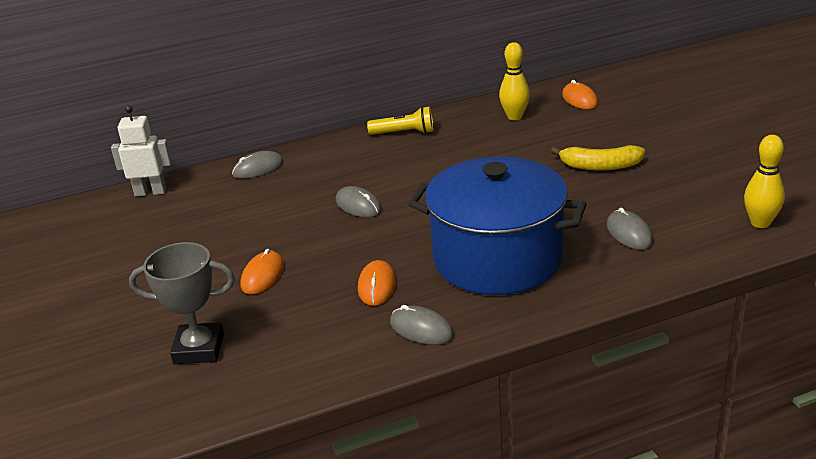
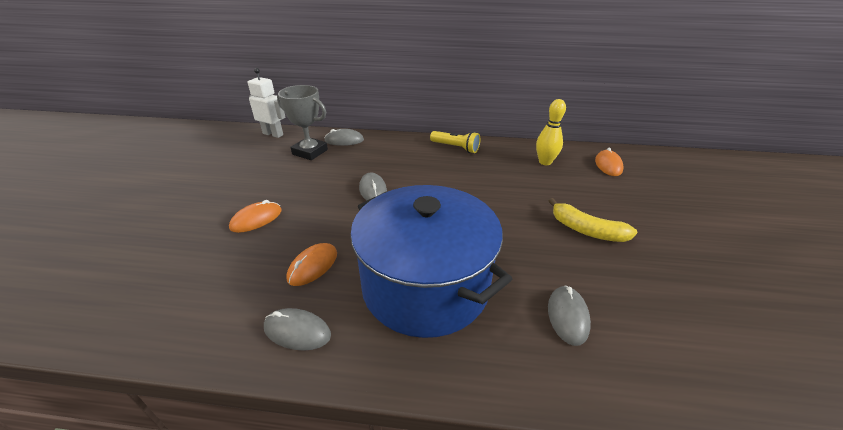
camera: 25 degrees right, 5 degrees up
(199, 349) = (149, 262): grey trophy -> grey trophy (310, 152)
(421, 329) = (297, 331): grey mouse -> grey mouse turned 45 degrees counterclockwise
(760, 223) = (733, 376): yellow bowling pin -> none

